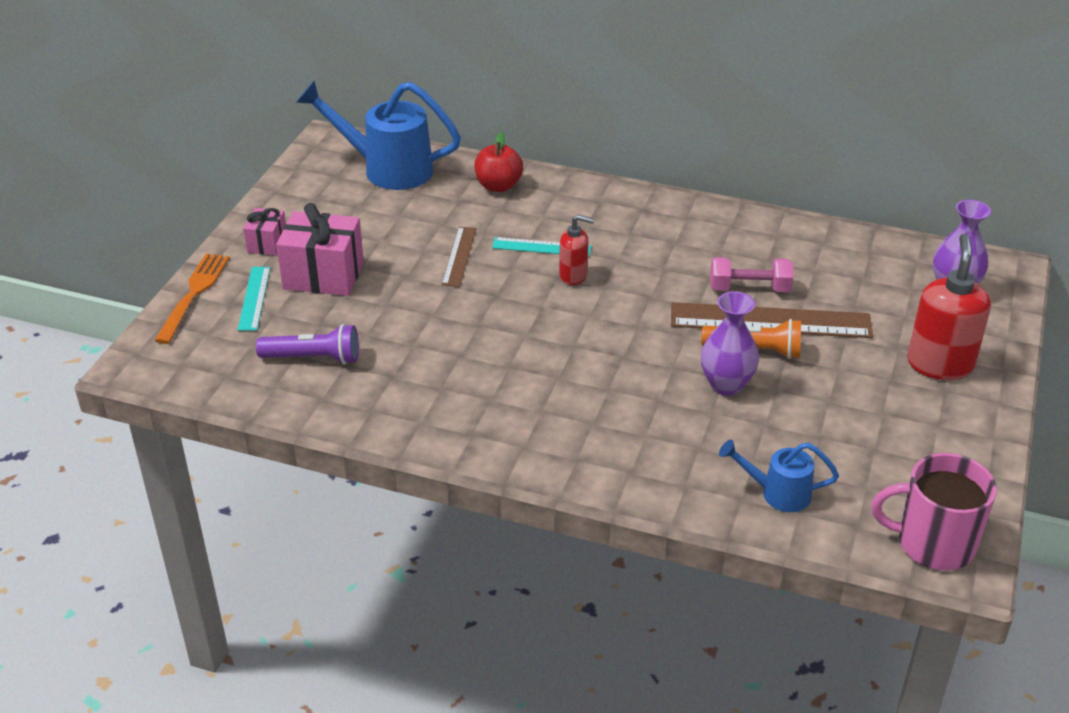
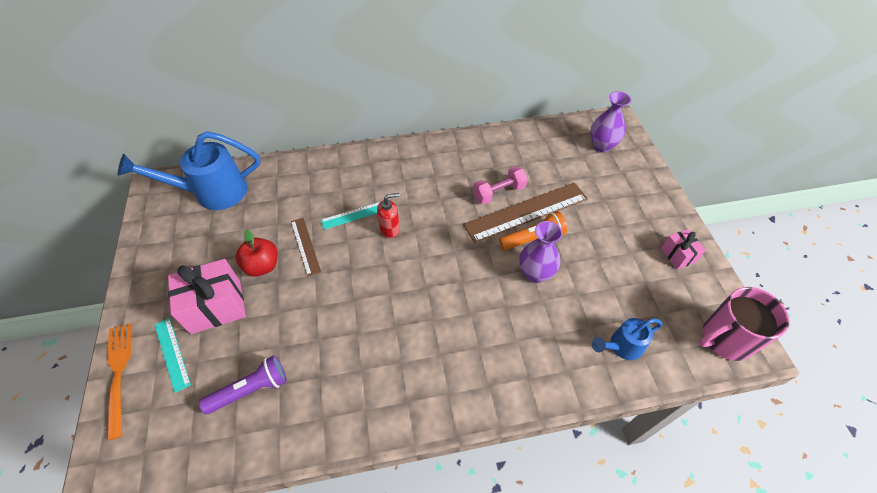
camera: 30 degrees left, 15 degrees up
(267, 243) = (155, 296): pink gift -> pink gift (678, 255)
(498, 186) = (298, 177): red apple -> red apple (262, 266)
(940, 364) = (632, 202): red soap dispenser -> none

